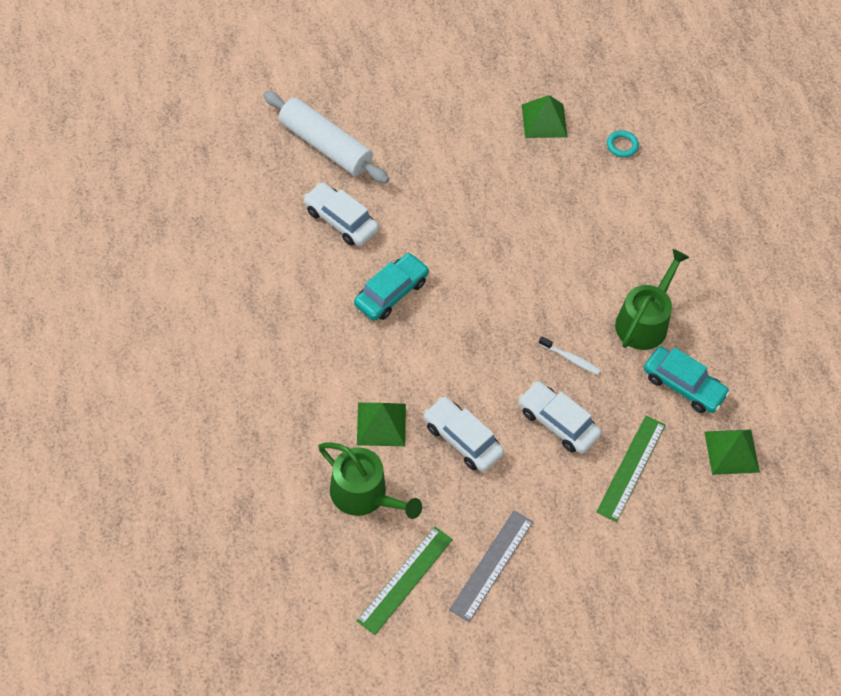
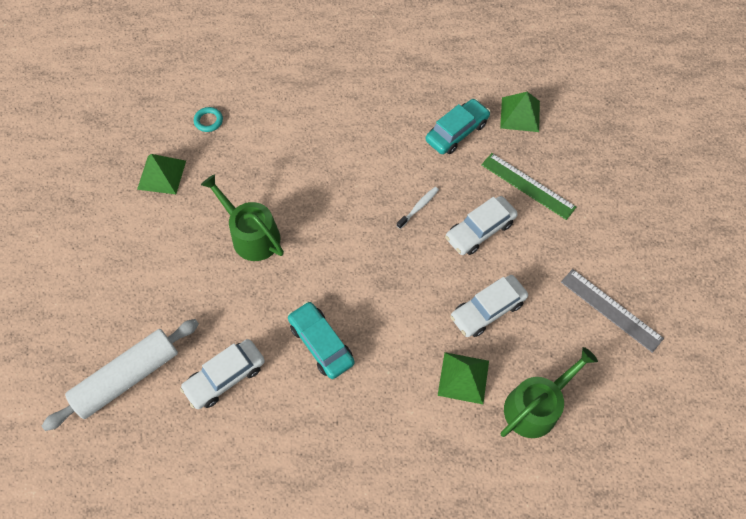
camera: 75 degrees left, 5 degrees up
(405, 580) = (622, 384): green ruler -> none
(645, 321) = (391, 145): green watering can -> green watering can (251, 235)

